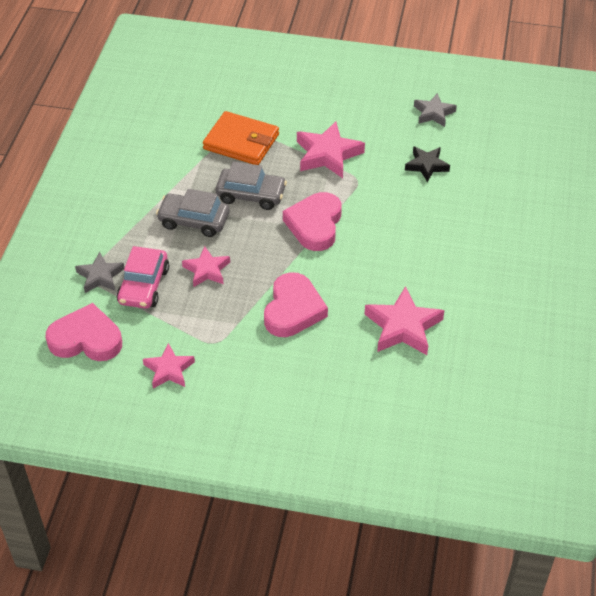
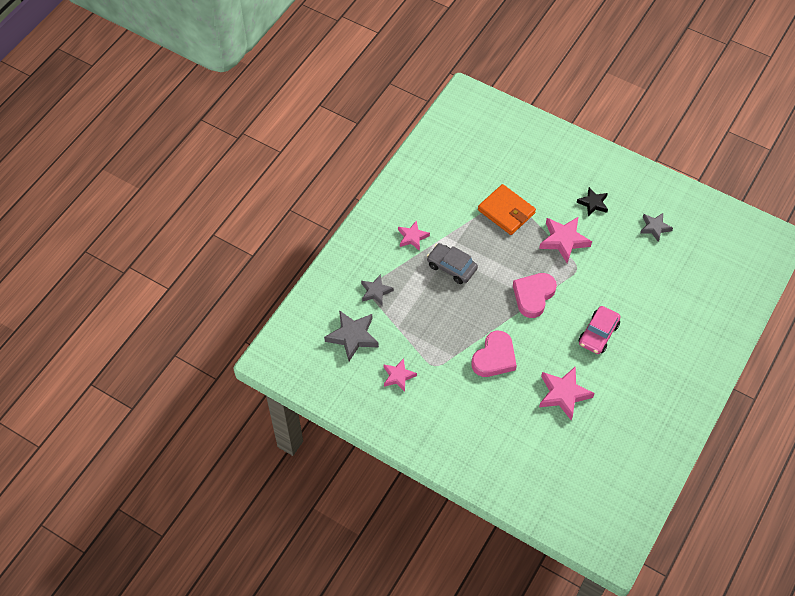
camera: 20 degrees right, 10 degrees up
(86, 339) = (352, 336): pink heart -> grey star
(144, 286) = (402, 308): pink car -> pink car (598, 334)
(206, 270) = (447, 309): pink star -> pink star (412, 237)
(251, 195) = (498, 258): grey car -> none
(426, 165) = (631, 271): black star -> black star (593, 203)

